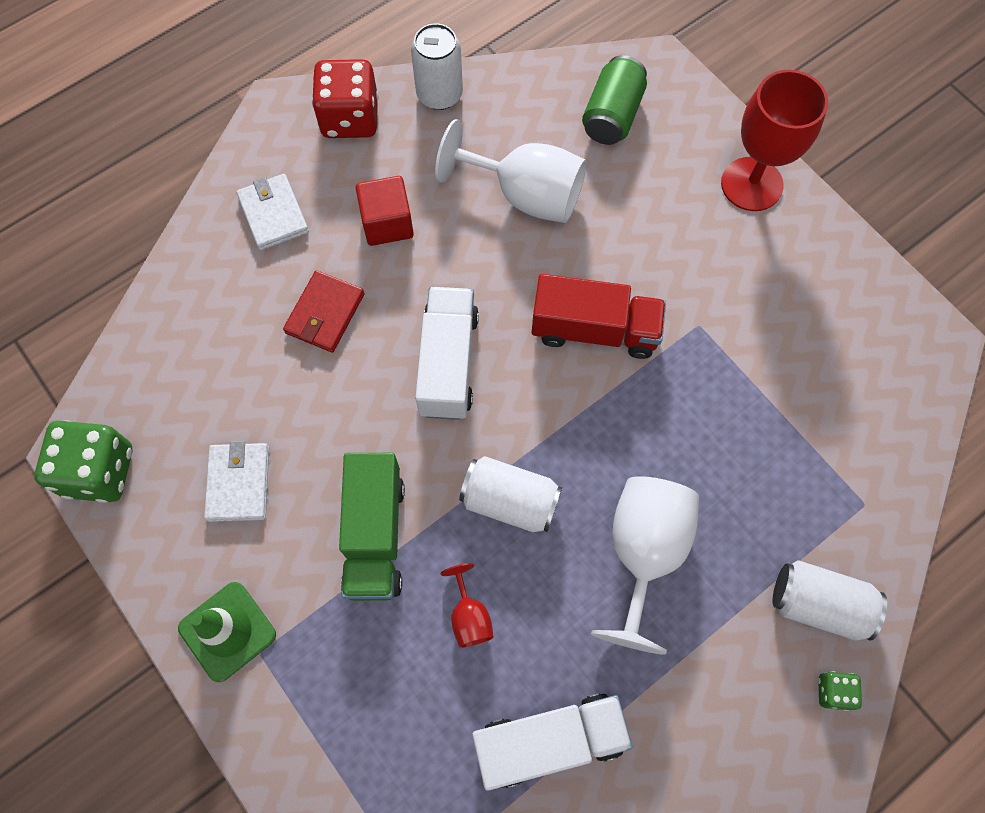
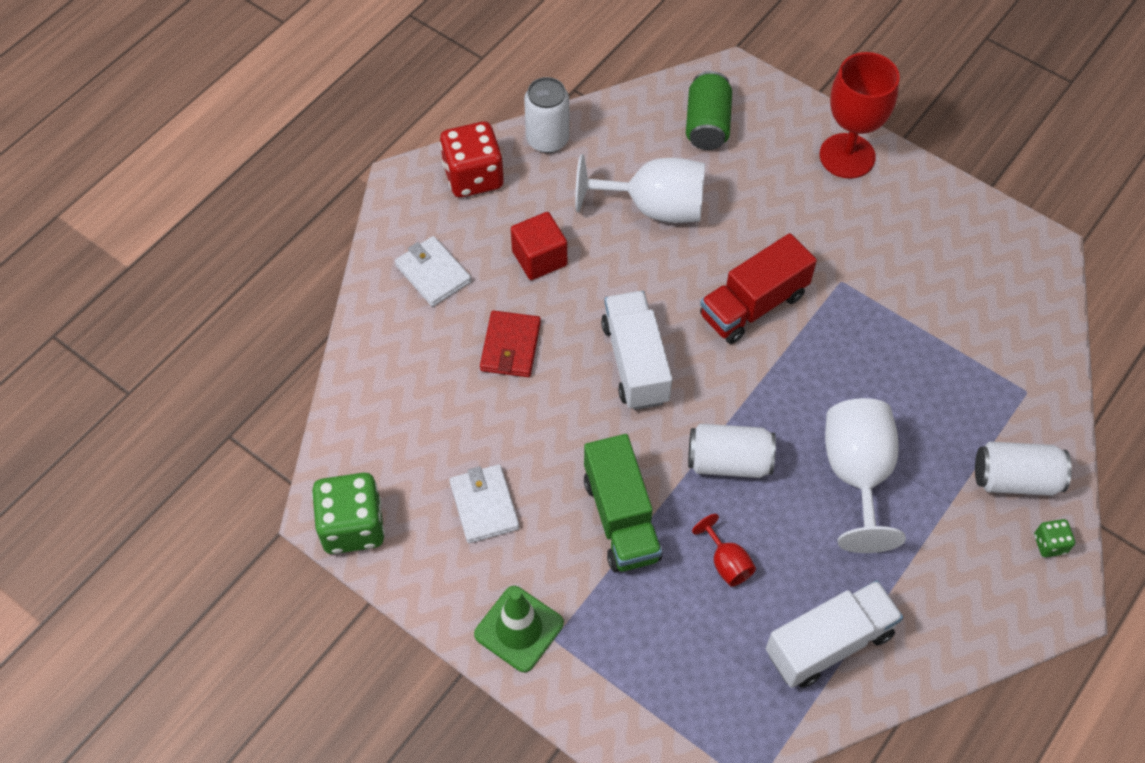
camera: 15 degrees left, 10 degrees down
(594, 330) = (753, 305): red truck -> red truck turned 150 degrees clockwise

